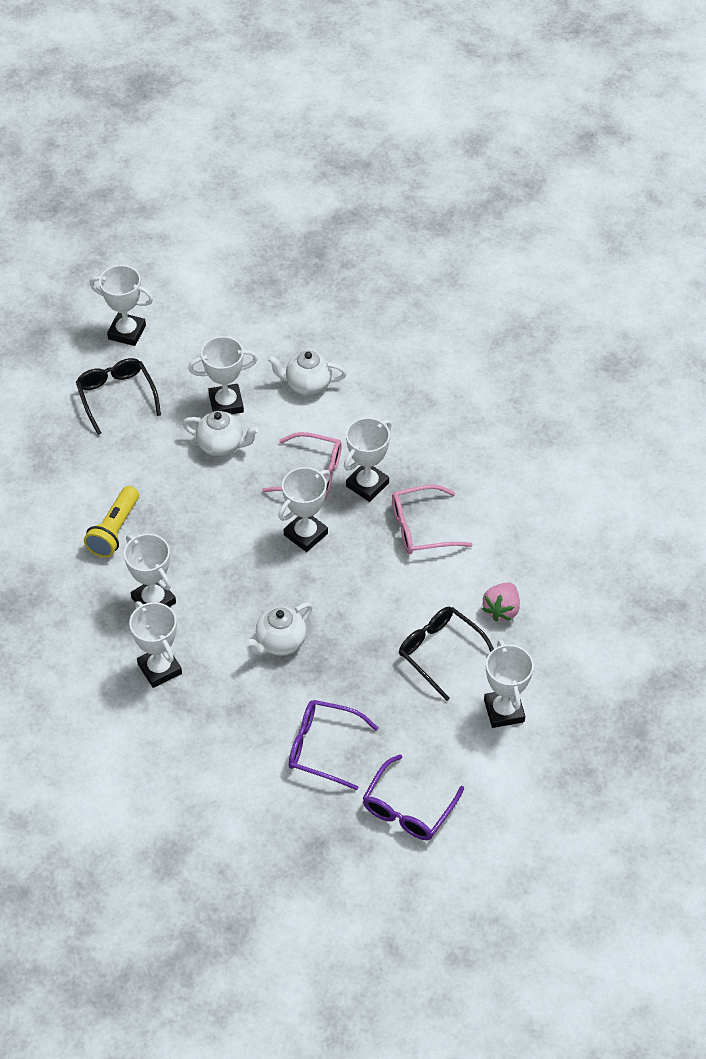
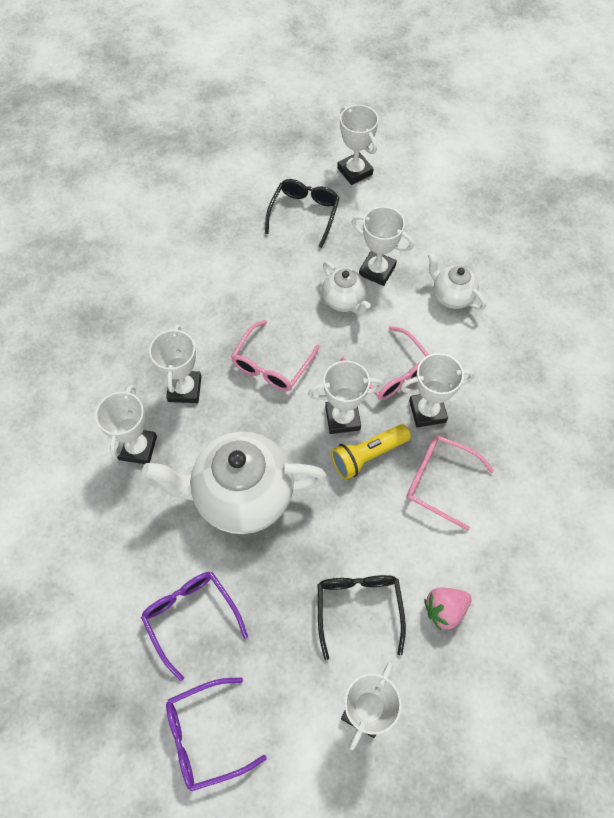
camera: 40 degrees right, 10 degrees up
(114, 530) = (209, 314): yellow flashlight -> yellow flashlight (367, 455)
(209, 534) = (272, 364): none -> pink glasses
(280, 642) = (242, 496): white teapot -> white teapot, size x1.97

